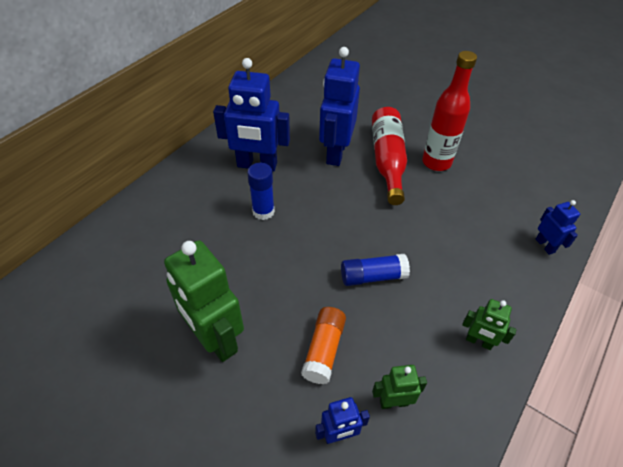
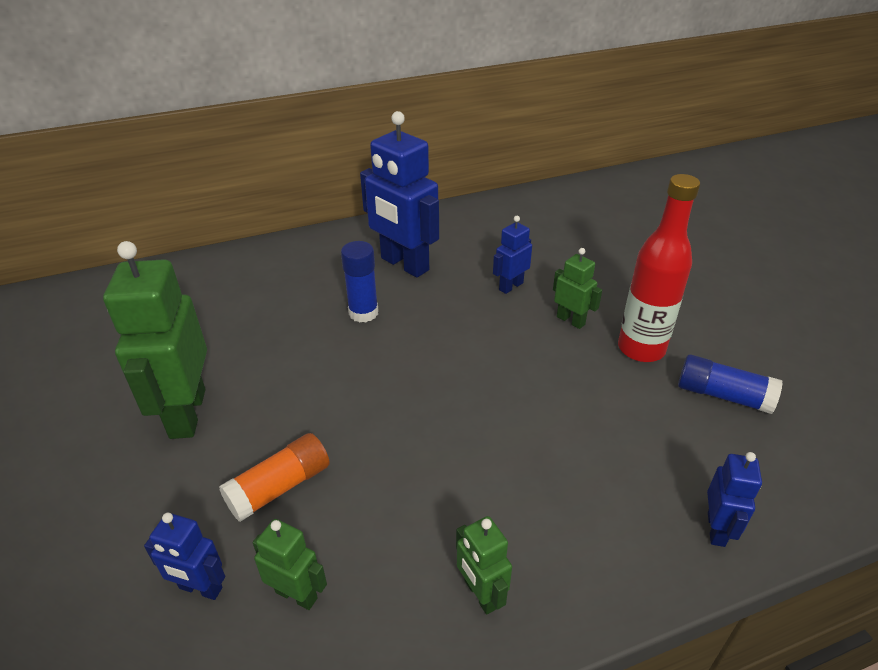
camera: 35 degrees right, 10 degrees down
(335, 153) = (510, 286): blue robot -> blue robot, size x0.50
(372, 276) = (418, 439): blue glue stick -> blue glue stick (722, 395)
(387, 161) = (571, 320): red bottle -> green robot

